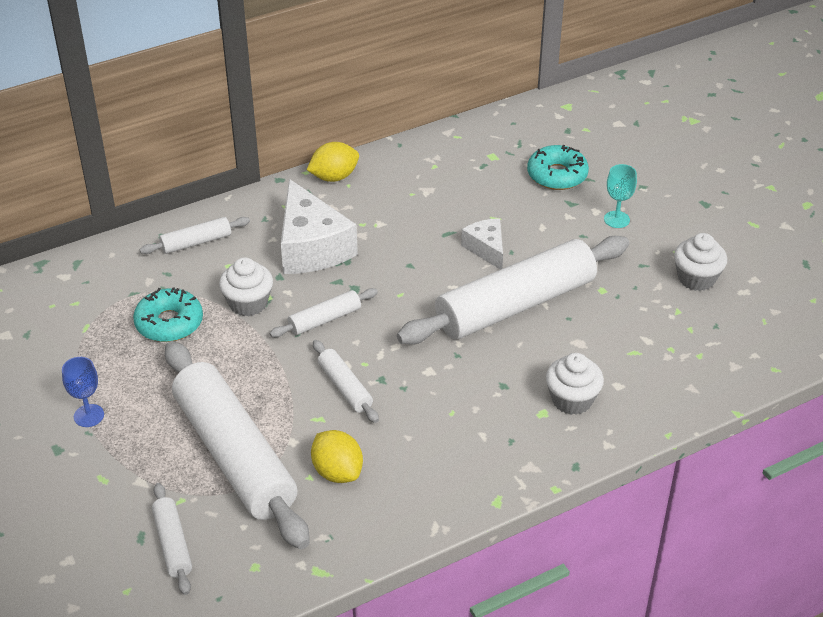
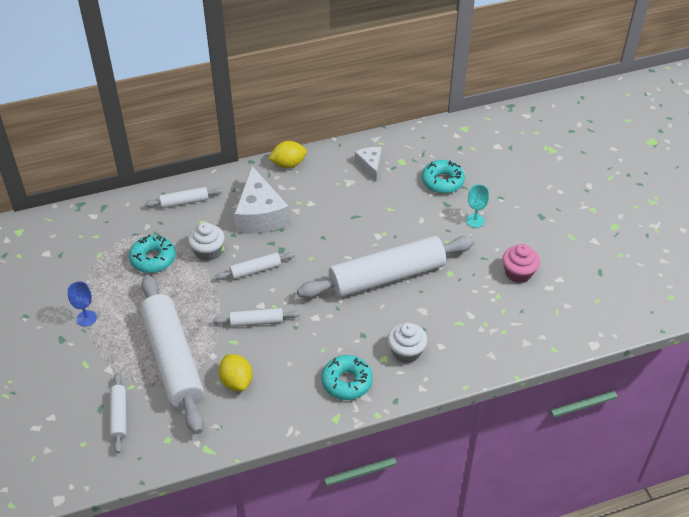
camera: 10 degrees right, 5 degrees up
(345, 387) = (256, 321): white rolling pin -> white rolling pin turned 75 degrees counterclockwise
(486, 249) = (378, 232): white cheese -> white cheese (370, 166)
(499, 451) = (347, 382): none -> turquoise donut
(696, 278) = (518, 273): white cupcake -> pink cupcake

